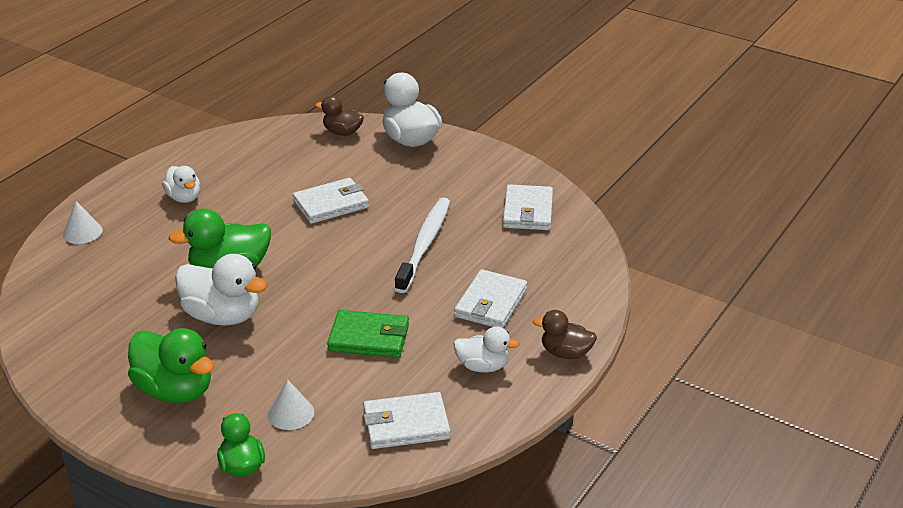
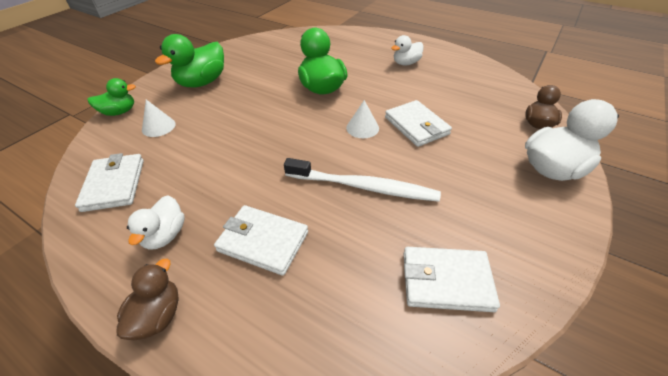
camera: 90 degrees right, 10 degrees up
(82, 232) = (360, 38): white cone -> white cone (362, 128)
(222, 316) = (271, 91): white duck -> none
(369, 338) = (229, 158): green wallet -> none

